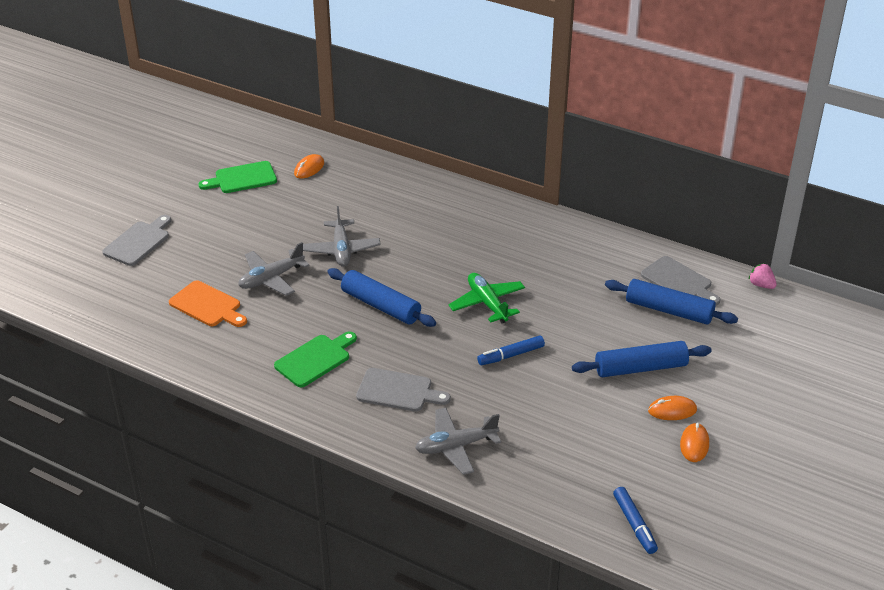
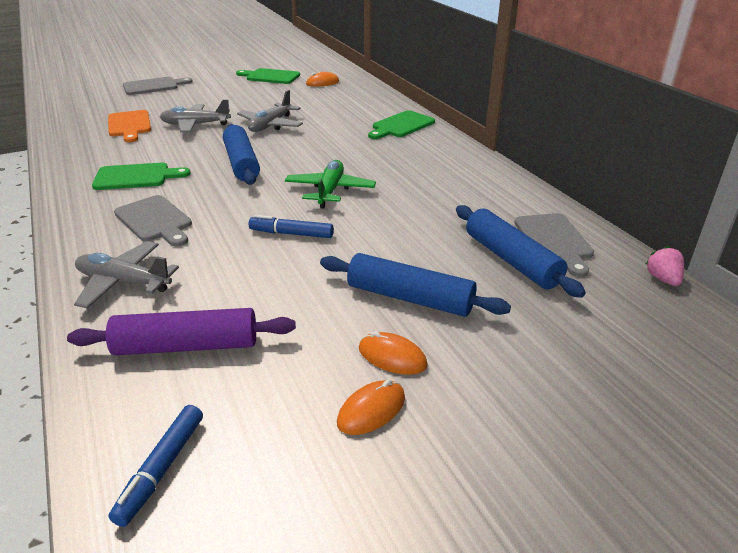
camera: 35 degrees right, 5 degrees down
(454, 203) = (401, 125): none -> green cutting board
(557, 463) = (187, 346): none -> purple rolling pin

